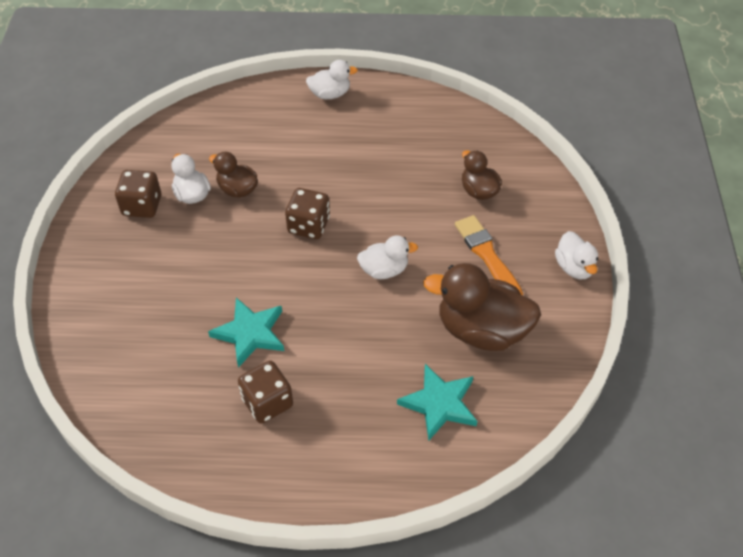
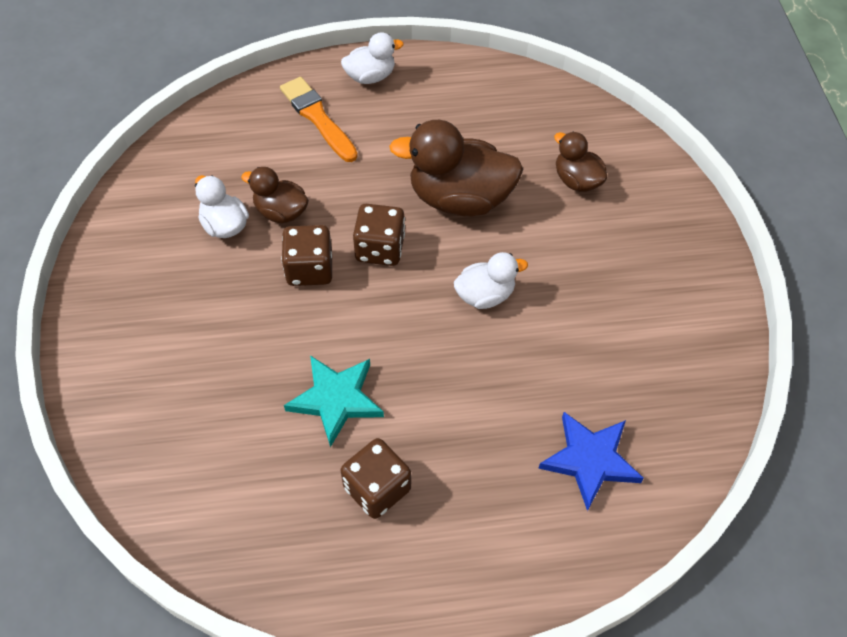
camera: 10 degrees left, 5 degrees up
(142, 206) = (163, 247): brown dice -> brown dice (309, 269)
(439, 403) = (590, 460): turquoise star -> blue star
(481, 330) = (619, 358): brown duck -> brown duck (459, 198)
(487, 255) = (605, 261): orange brush -> orange brush (317, 118)
(574, 267) = (710, 264): white duck -> none

